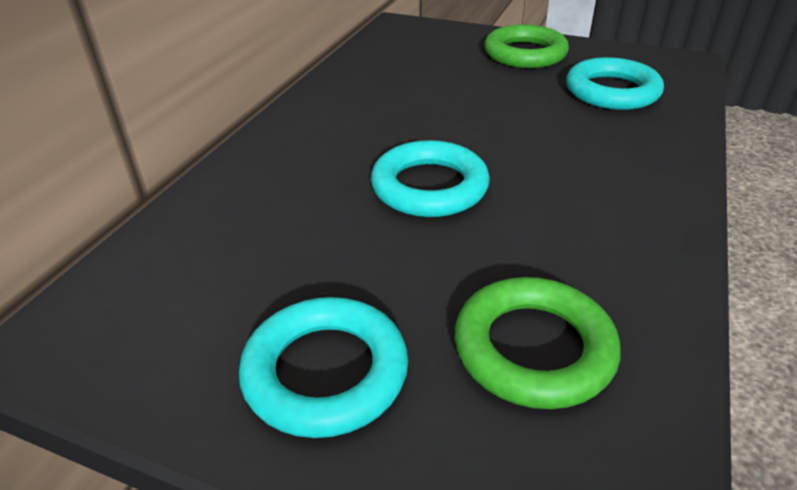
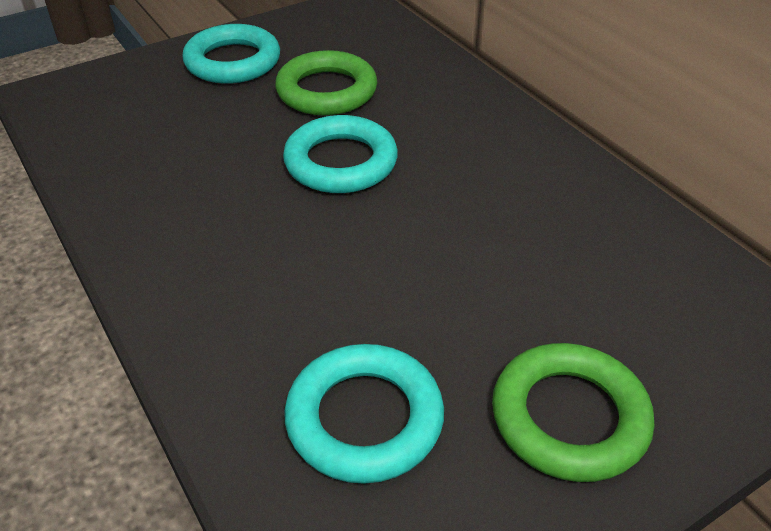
camera: 125 degrees right, 5 degrees up
(533, 348) = (150, 124): green ring -> green ring (327, 91)

